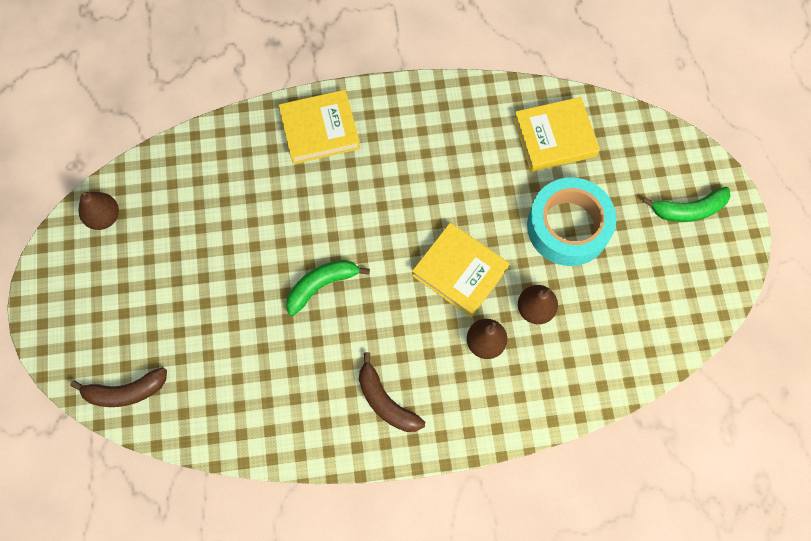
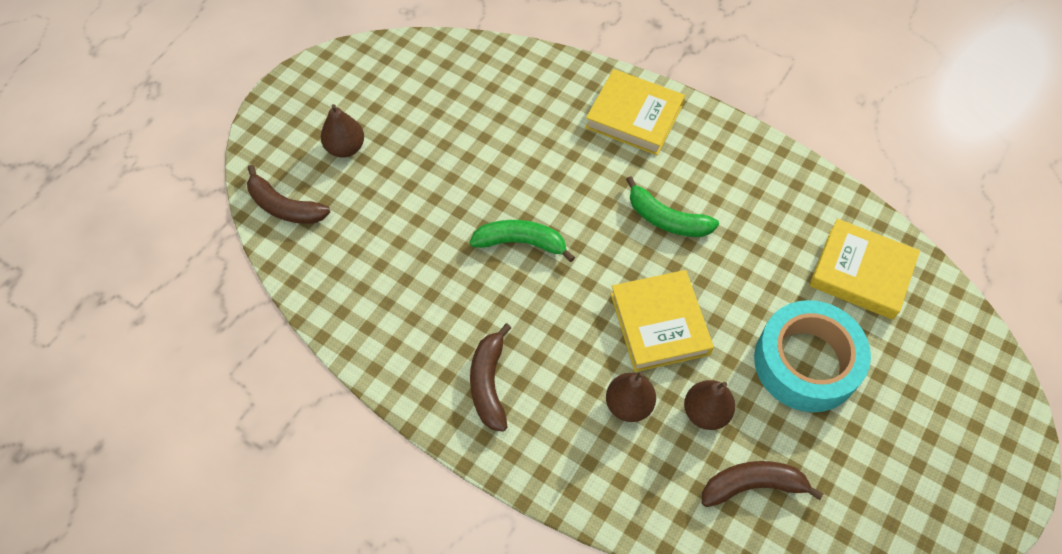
camera: 40 degrees right, 10 degrees down
(104, 217) = (393, 64): brown pear -> brown pear (345, 148)
(598, 333) = (752, 485): none -> brown banana
(688, 210) = (957, 441): green banana -> green banana (666, 219)

